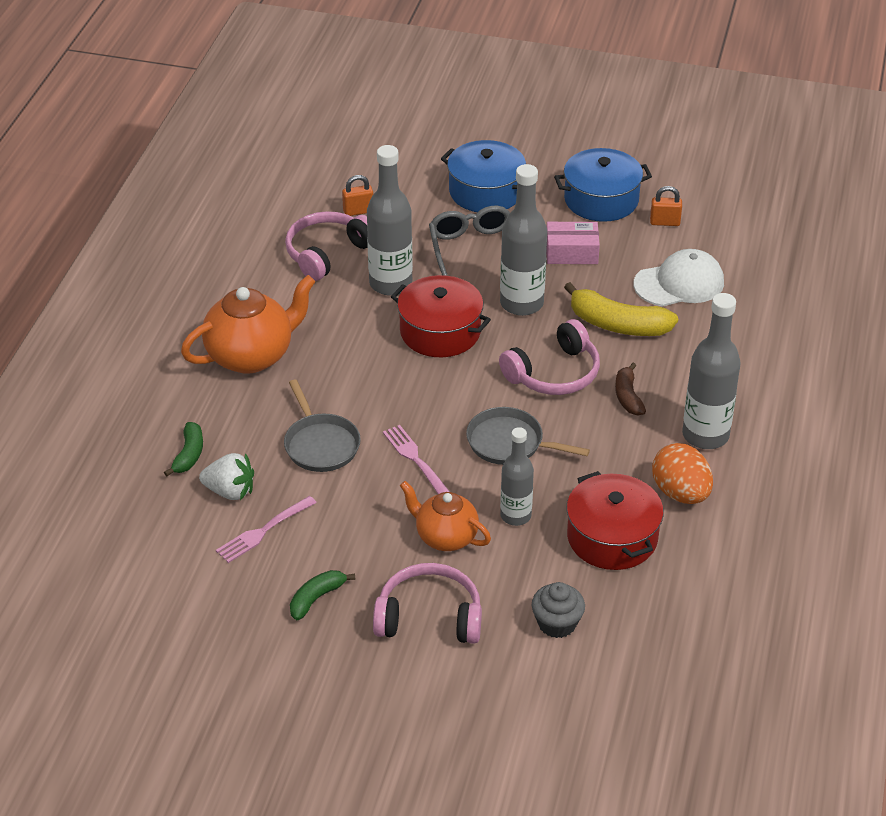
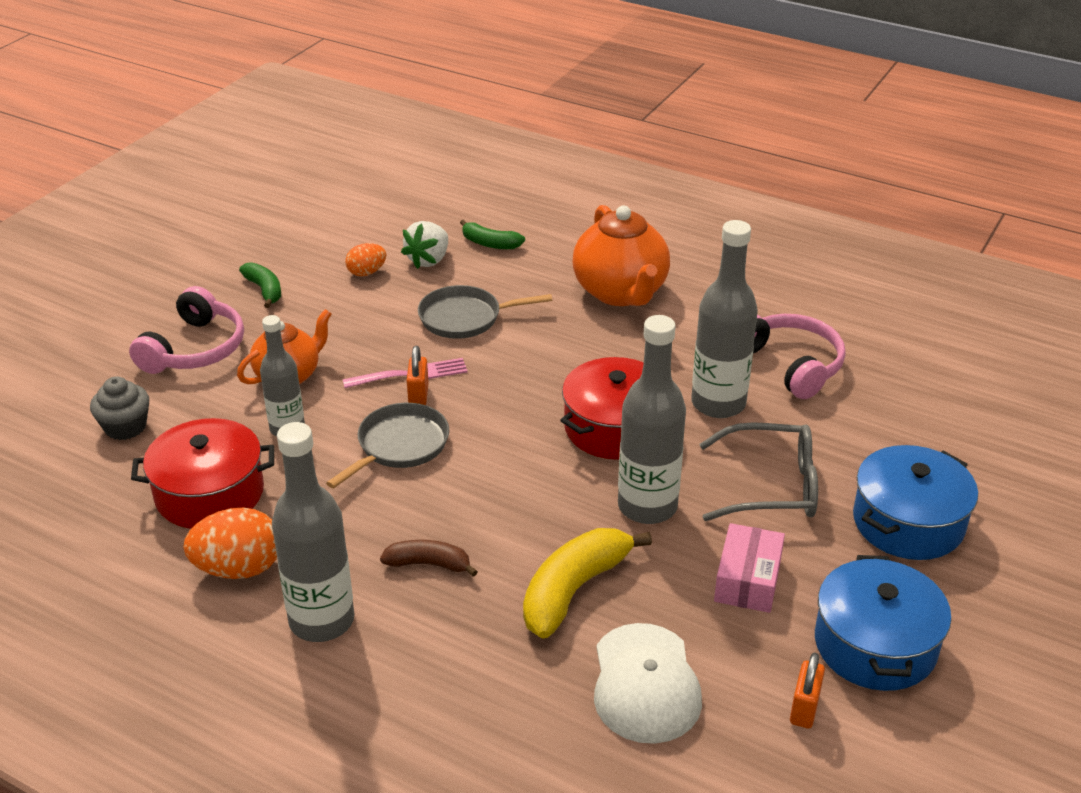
camera: 105 degrees right, 5 degrees down
(264, 530) = (367, 272): pink fork -> orange egg
(358, 211) = (874, 400): orange padlock -> orange padlock (418, 395)
(554, 373) = (501, 507): pink headphones -> none

